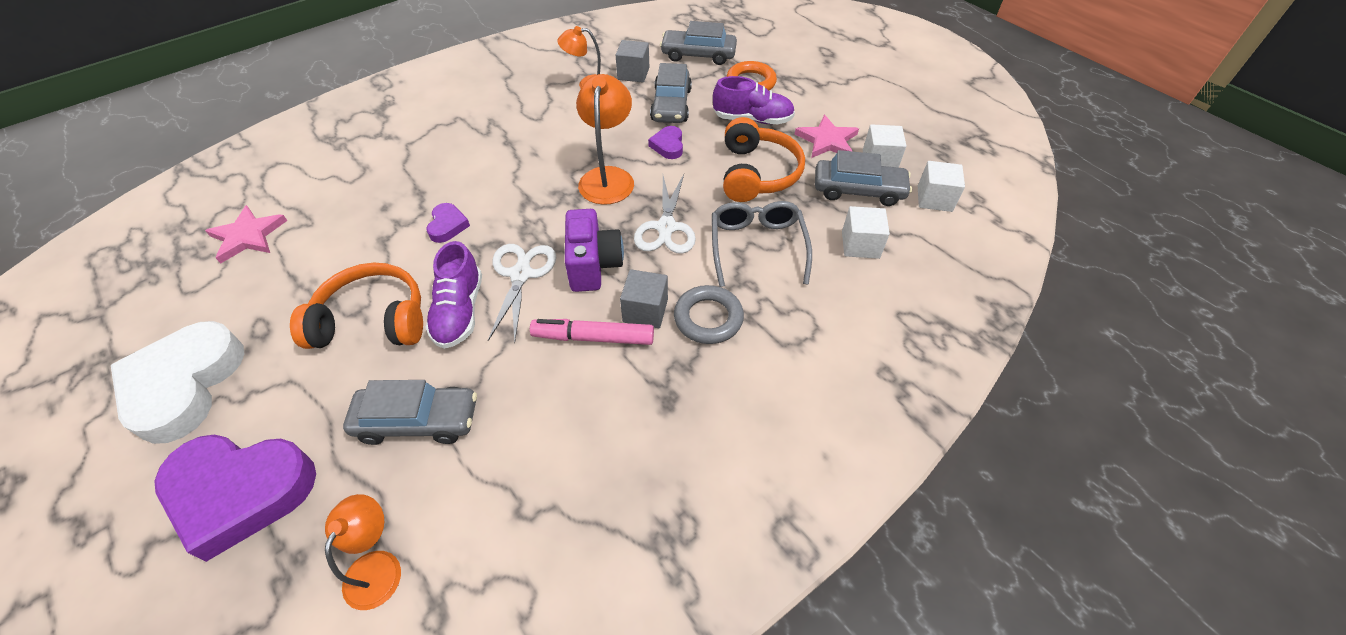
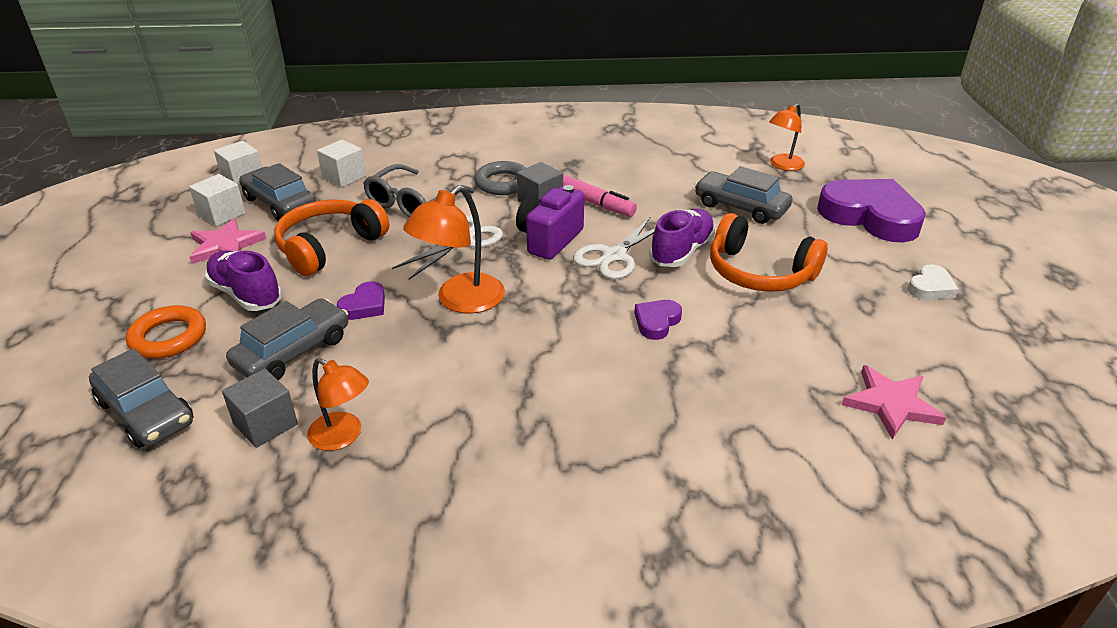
camera: 145 degrees left, 15 degrees down
(184, 385) = (930, 287): white heart -> white heart, size x0.45

